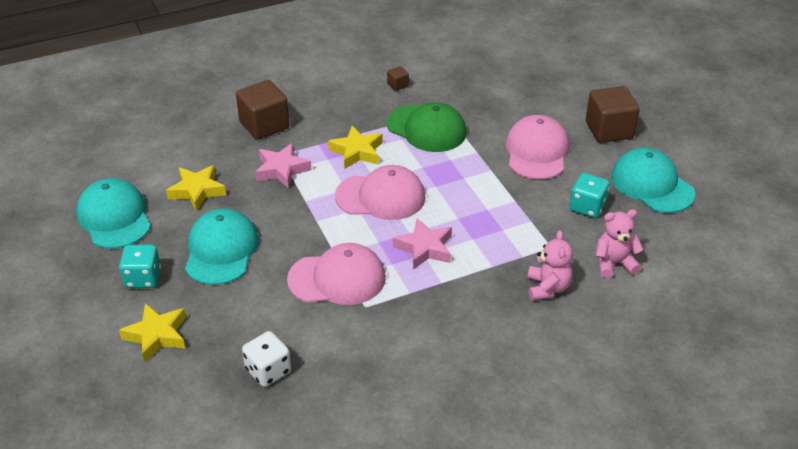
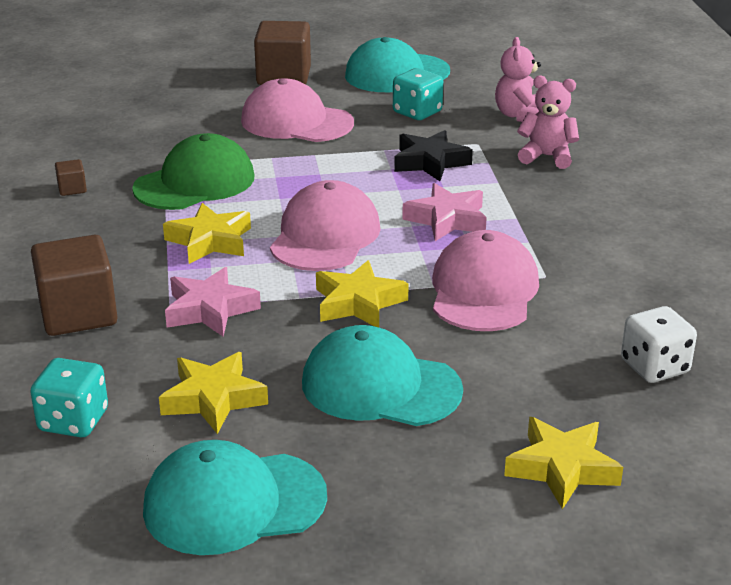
camera: 75 degrees left, 10 degrees down
(143, 278) = (418, 476): turquoise dice -> turquoise dice (73, 421)
(306, 226) = (358, 302): none -> yellow star
(507, 227) = (430, 162): none -> black star

